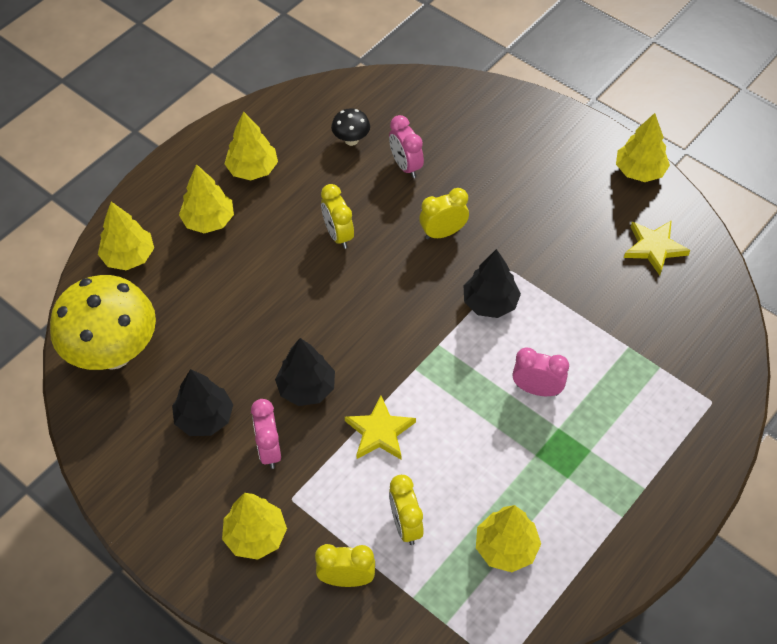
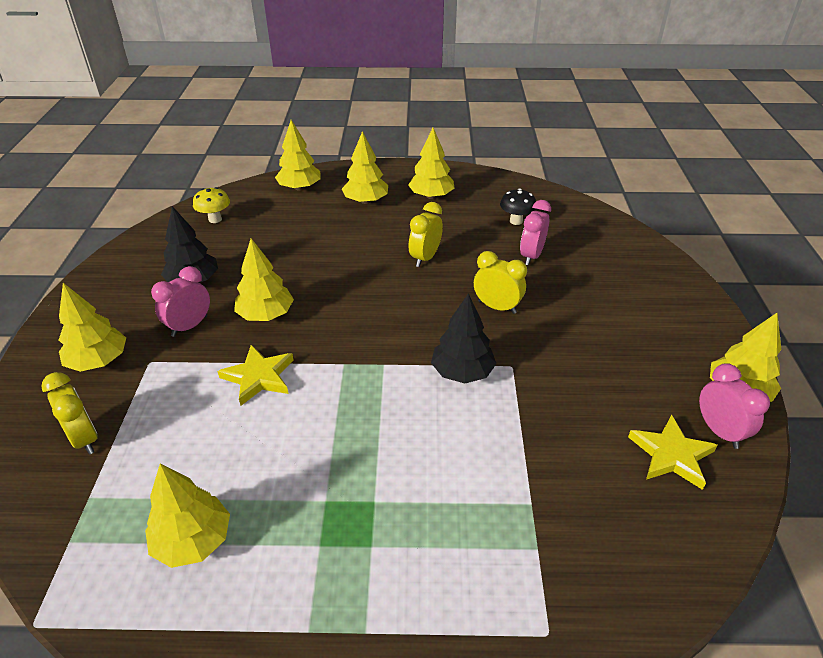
camera: 50 degrees right, 15 degrees down
(114, 353) = (215, 219): yellow mushroom -> yellow mushroom, size x0.43
(306, 388) = (266, 315): black tree -> yellow tree
(405, 525) = (170, 447): yellow clock -> none
(537, 389) = (403, 458): pink clock -> pink clock (719, 431)

